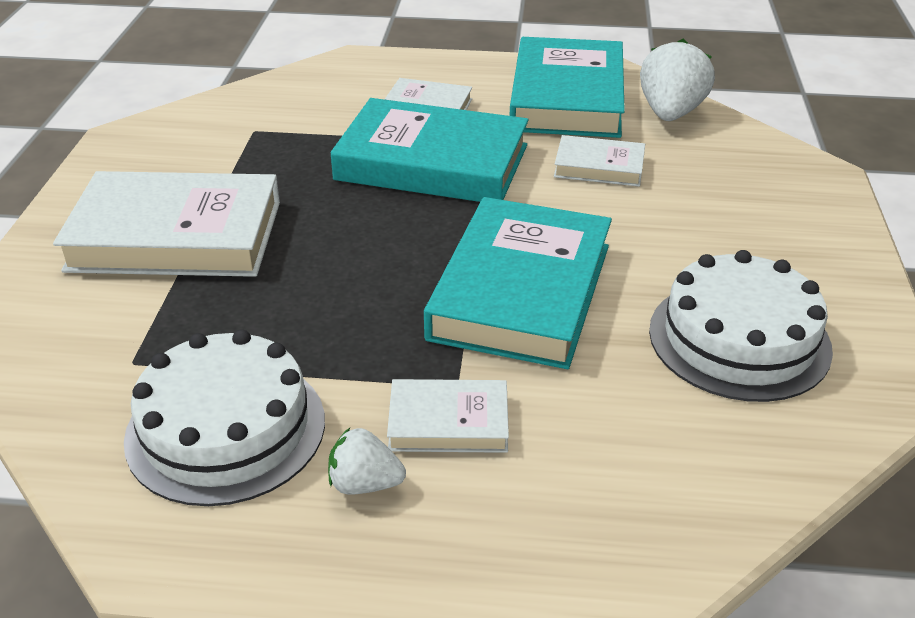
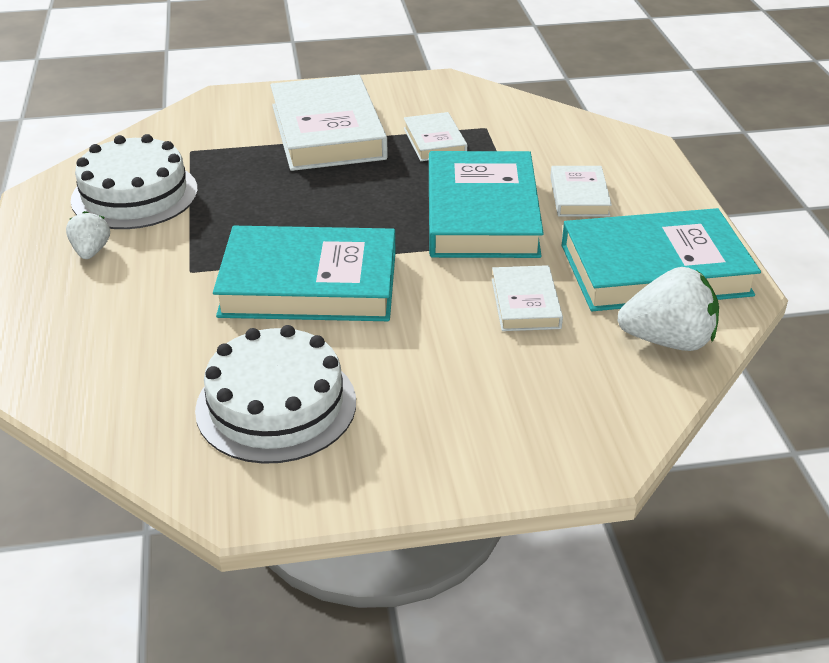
camera: 75 degrees right, 0 degrees up
(448, 422) = (151, 273): white book -> white book (434, 141)

